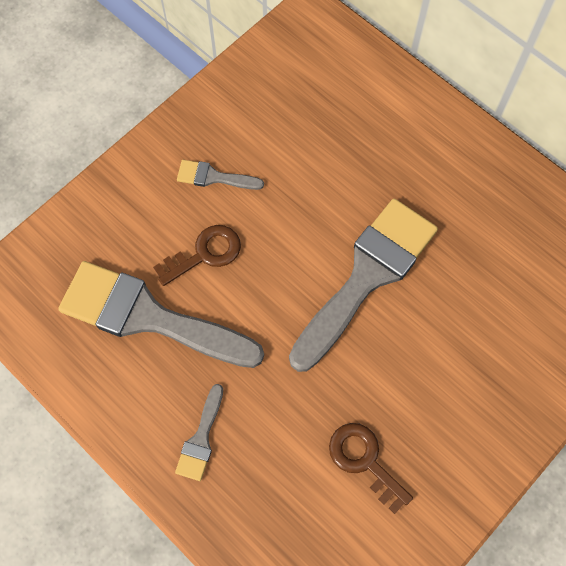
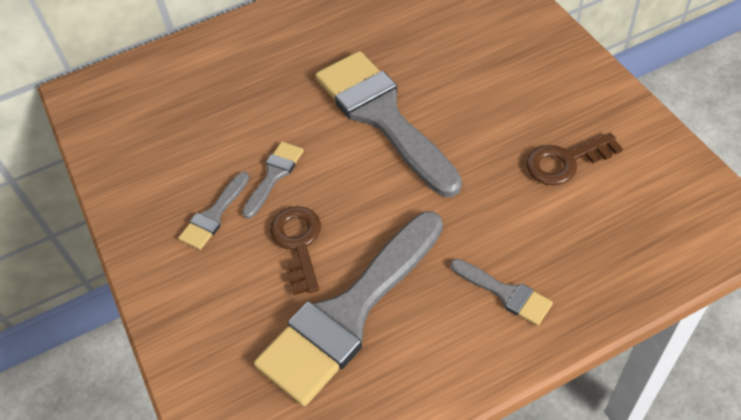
camera: 65 degrees left, 15 degrees down
(269, 208) = (274, 175): none -> grey brush

